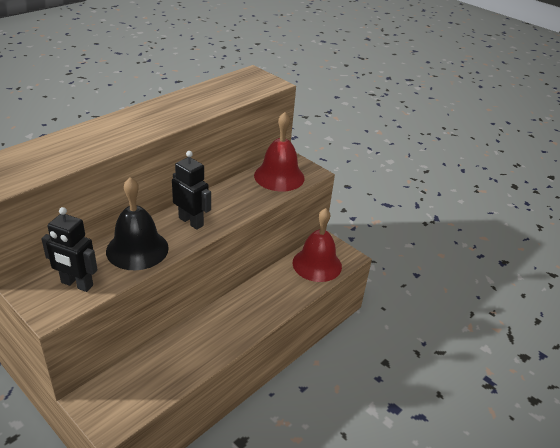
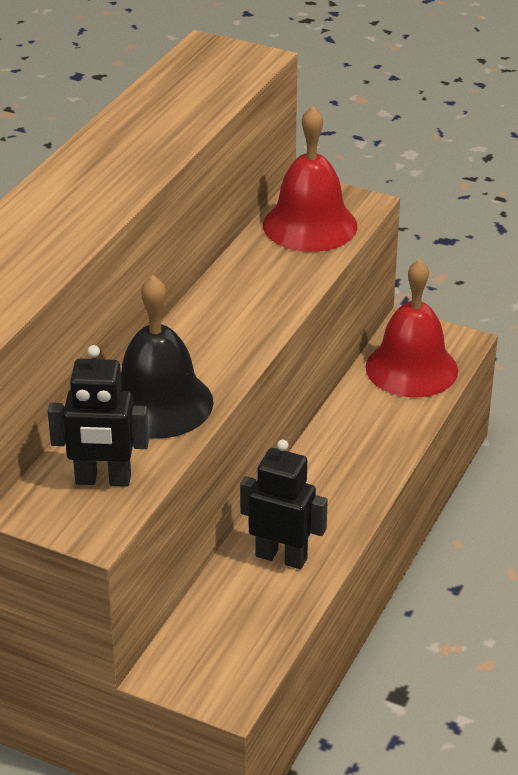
camera: 15 degrees left, 0 degrees up
(191, 221) = (214, 337): black robot -> black robot (281, 557)

